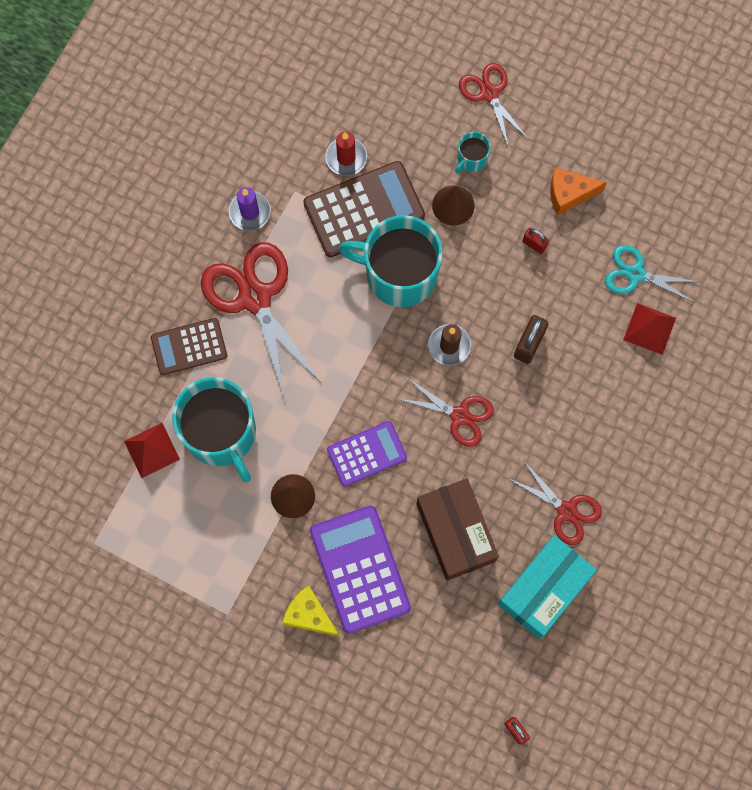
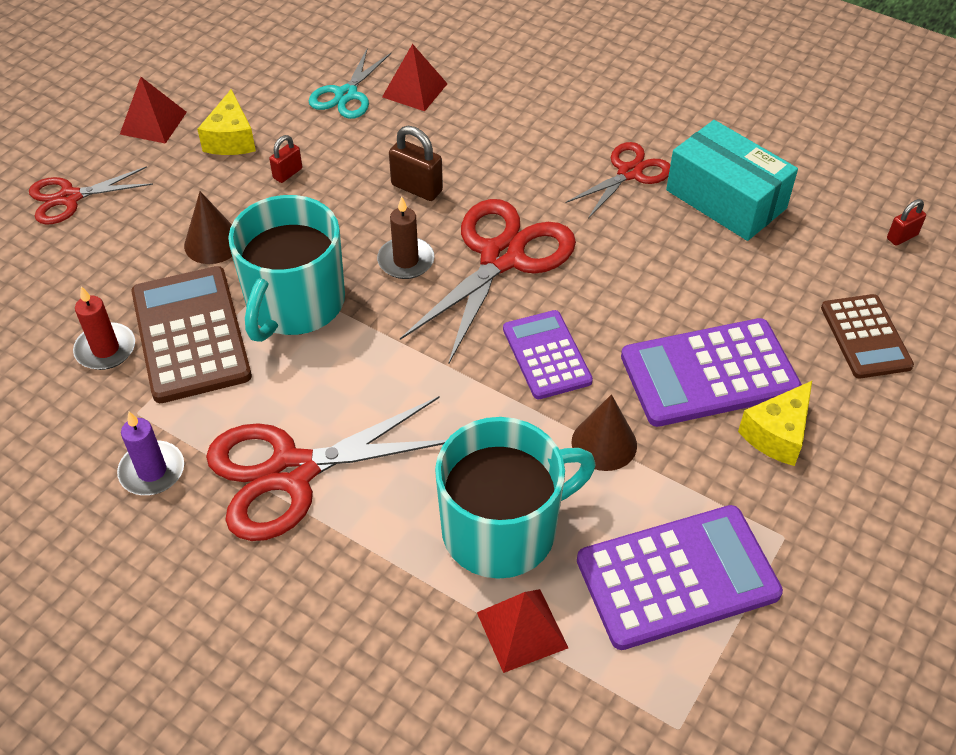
camera: 85 degrees left, 25 degrees down
(189, 346) = (355, 566): brown calculator -> brown calculator (865, 337)
(193, 544) = (677, 577): none -> purple calculator
(455, 532) = (656, 273): brown box -> none
(459, 415) = (502, 257): red scissors -> red scissors, size x1.72
(471, 159) = (154, 221): turquoise mug -> none
(569, 194) = (231, 139): orange cheese -> yellow cheese
(581, 131) = (153, 123): none -> red pyramid

